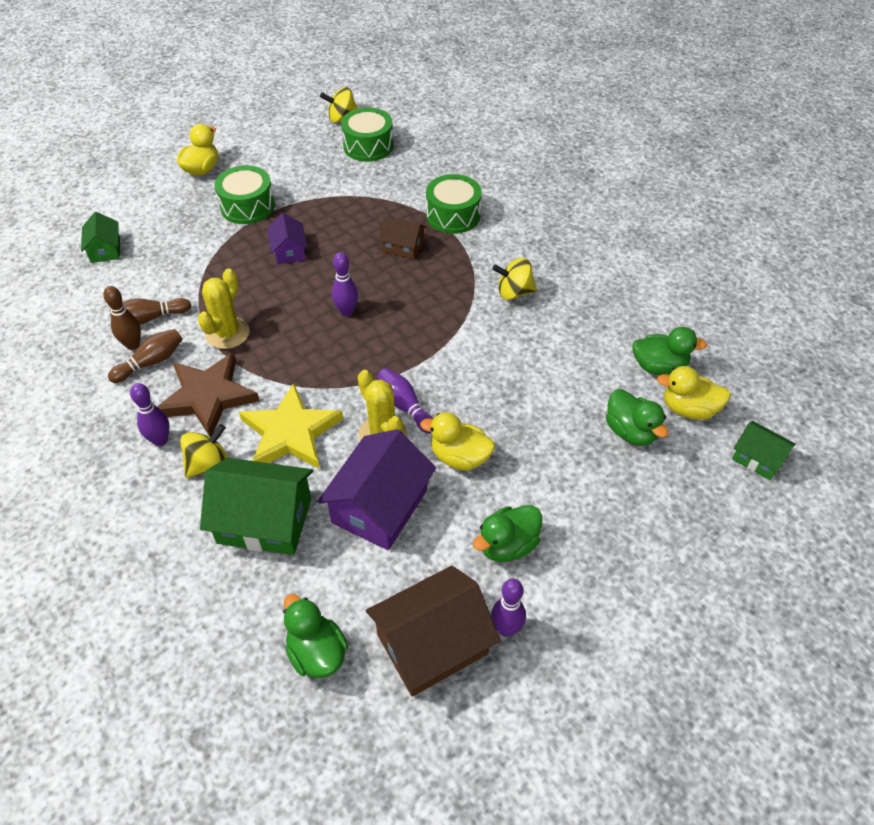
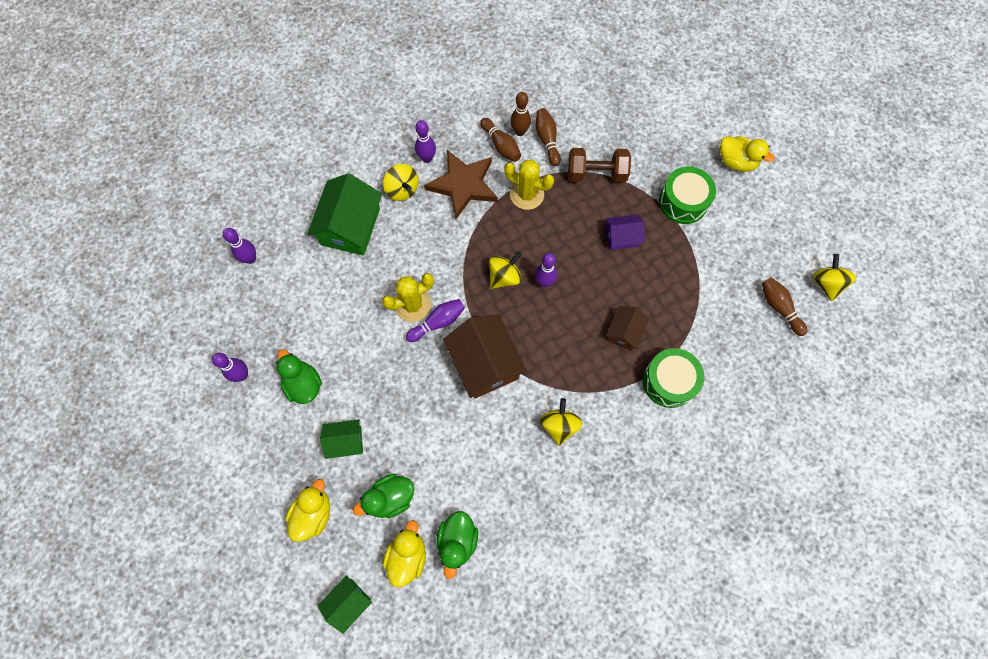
camera: 95 degrees right, 20 degrees up
(105, 249) = (628, 100): green house -> green house (346, 441)
(204, 273) = (596, 173): none -> brown dumbbell
(291, 433) = (422, 241): yellow star -> none
(316, 653) = (250, 259): green duck -> purple bowling pin
(340, 347) = (504, 277): none -> yellow spinning top
(368, 146) = (779, 307): green drum -> brown bowling pin
(379, 506) = (350, 300): purple house -> none
(432, 644) = (241, 327): brown house -> brown house (485, 363)
(459, 457) = (384, 359): yellow duck -> yellow duck (313, 513)

